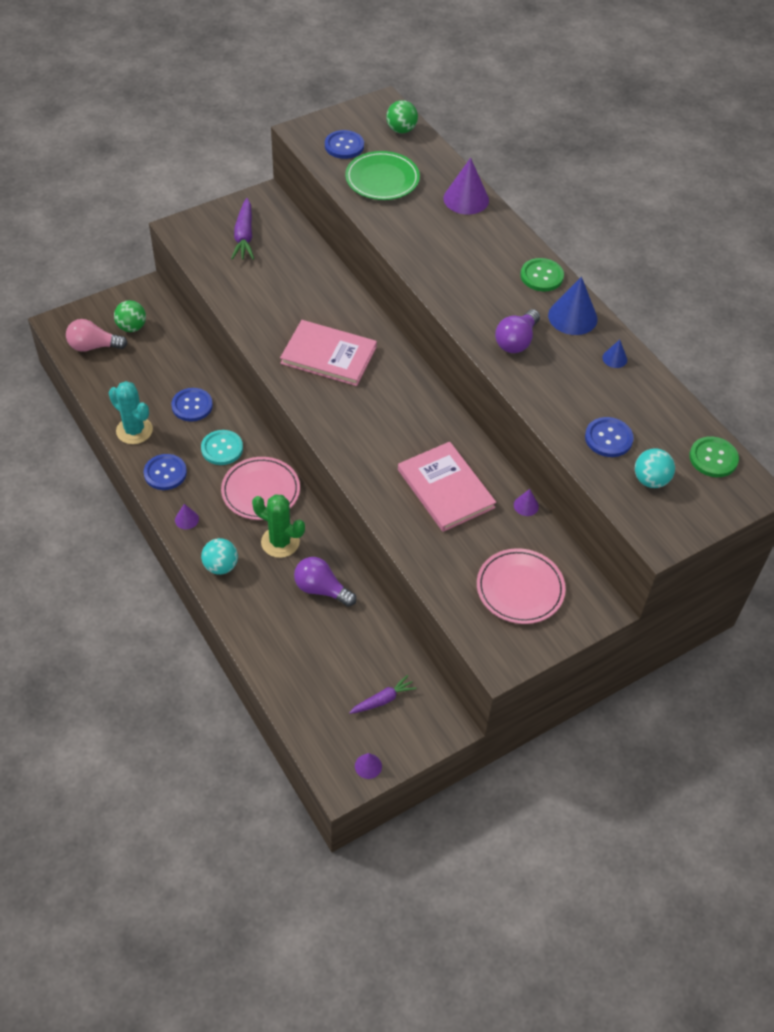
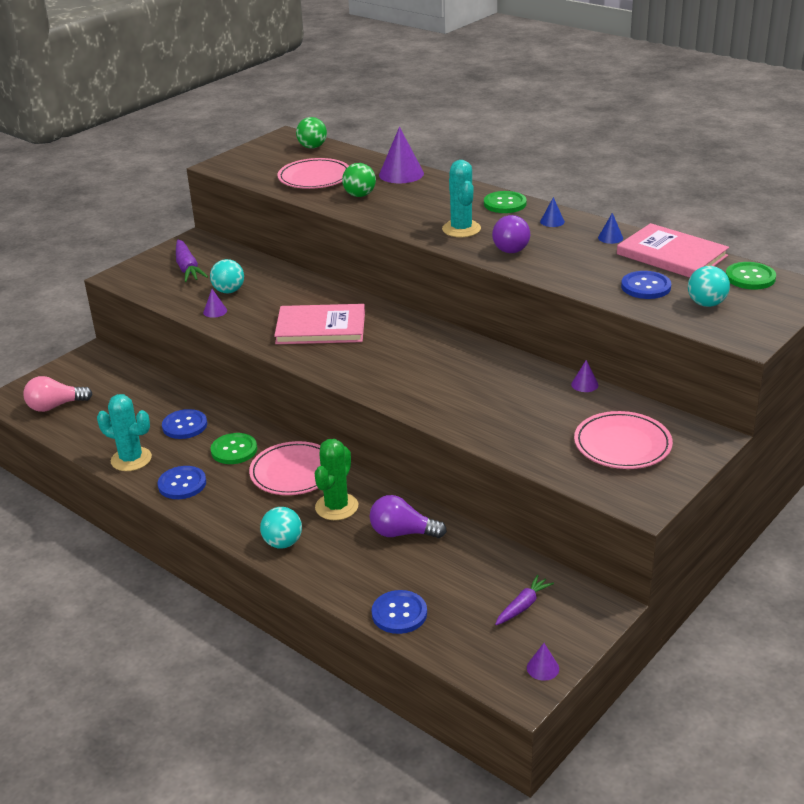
camera: 15 degrees left, 20 degrees down
(132, 327) = (90, 383): green ball -> green ball (360, 195)
(186, 519) = (225, 515): purple cone -> purple cone (215, 311)
(222, 448) = (234, 450): turquoise button -> green button
(268, 280) = (229, 291): none -> turquoise ball
(280, 542) = (336, 507): green cactus -> green cactus turned 75 degrees counterclockwise
(344, 146) = (265, 166): blue button -> blue button (399, 613)
(382, 179) = (314, 178): green plate -> pink plate
(446, 488) = (498, 391): pink book -> pink book (672, 255)
(482, 301) = (461, 229): none -> turquoise cactus
(572, 317) = (552, 221): blue cone -> blue cone, size x0.49

